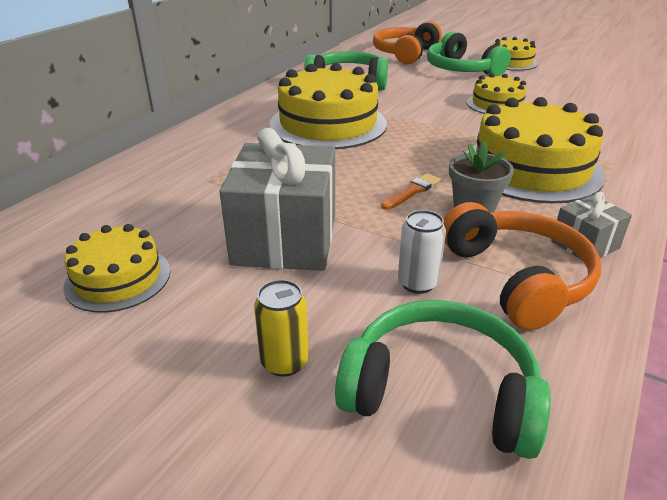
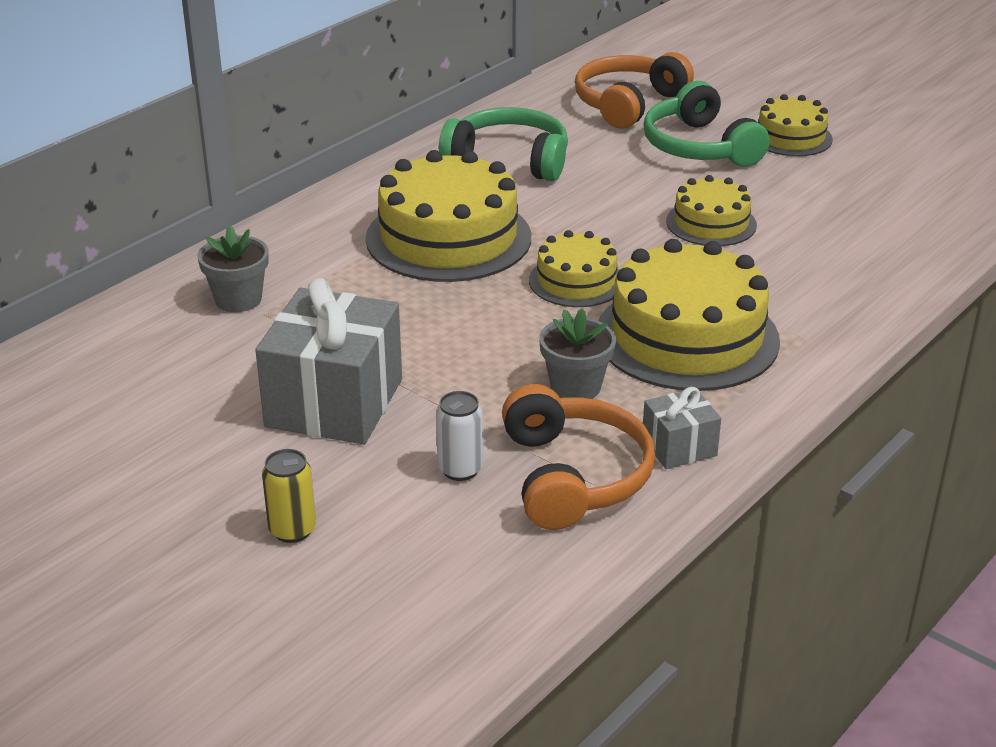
camera: 10 degrees right, 0 degrees up
(118, 278) = (144, 429): yellow cake -> yellow cake (576, 281)
(184, 172) = (238, 299): none -> grey flower pot
(412, 191) = (511, 356): orange brush -> none
(440, 393) = (429, 574): green headphones -> none

